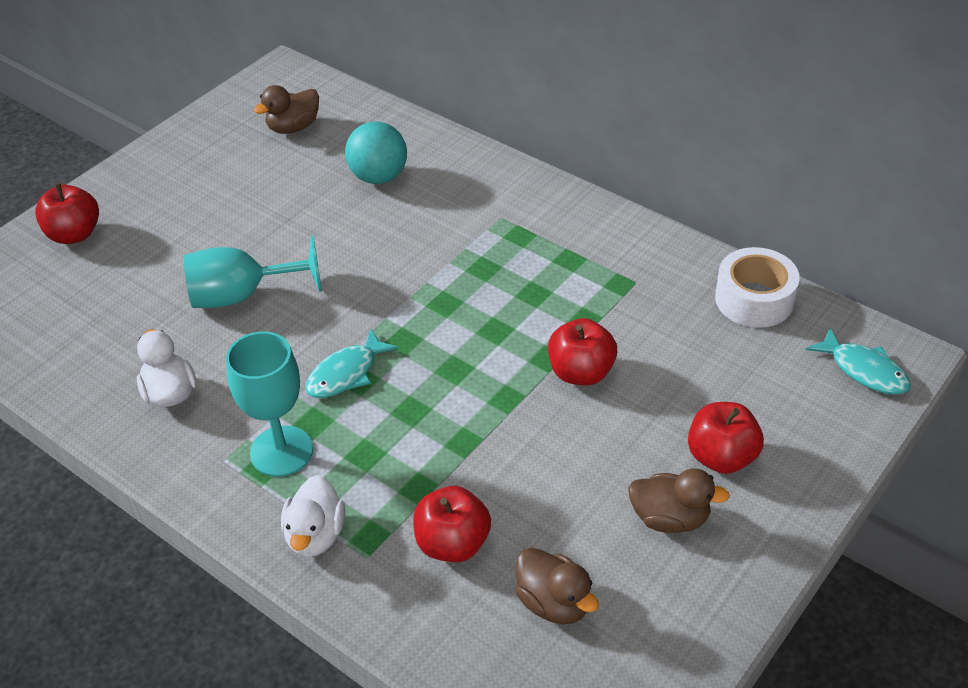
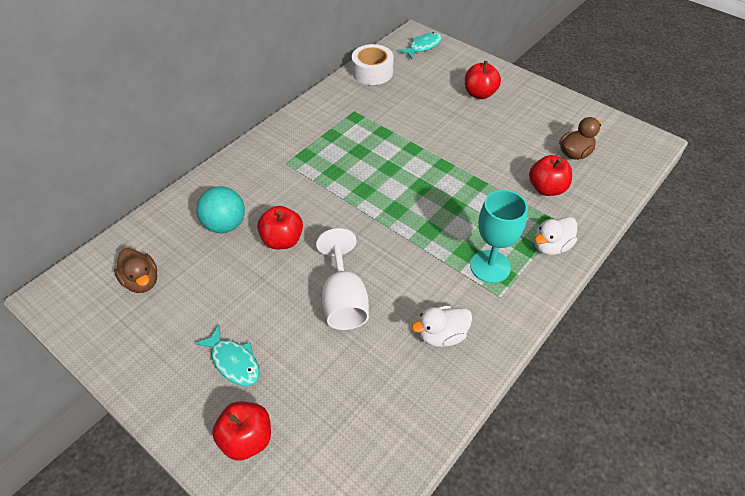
camera: 90 degrees left, 5 degrees up
(242, 295) = (344, 300): turquoise goblet -> white goblet
(315, 535) = (551, 246): white duck -> white duck turned 135 degrees clockwise
(346, 373) = (423, 237): turquoise fish -> turquoise fish (234, 361)
(581, 372) = (423, 136): red apple -> red apple (282, 240)
(670, 518) = (518, 113): brown duck -> none

